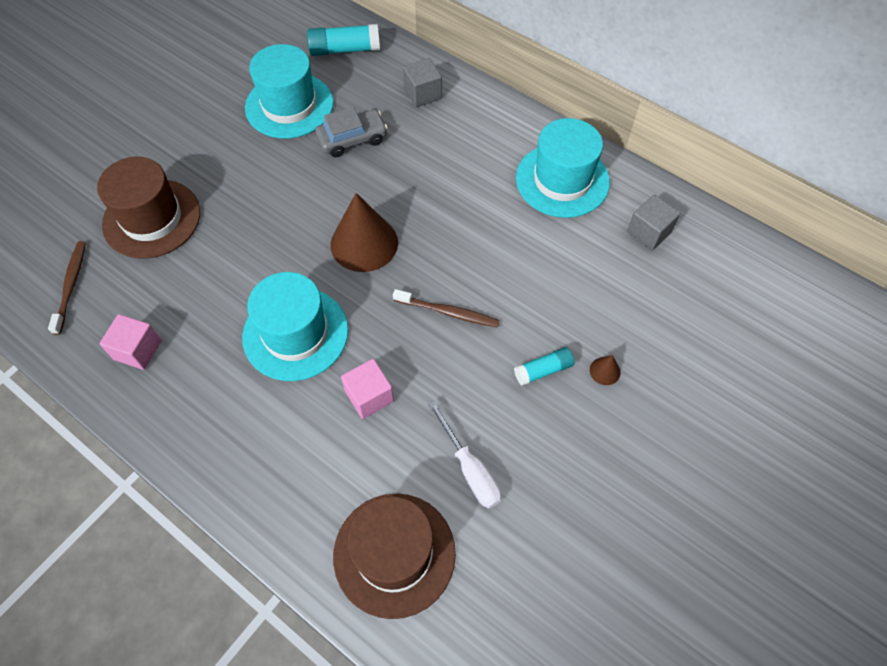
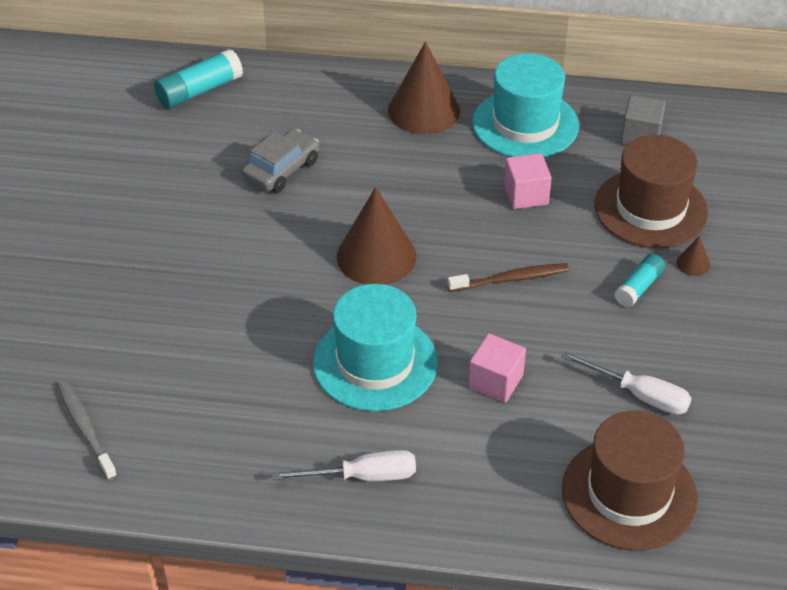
camera: 30 degrees left, 15 degrees down
(71, 285) = (85, 428): brown toothbrush -> grey toothbrush
(138, 350) = (218, 452): pink cube -> pink cube (526, 195)
(152, 218) = (122, 329): brown hat -> brown hat (650, 209)
(215, 425) = (363, 476): none -> white screwdriver
(289, 105) = (183, 165): turquoise hat -> none
(422, 94) = (320, 101): grey cube -> none
(492, 134) = (424, 110): none -> brown cone

